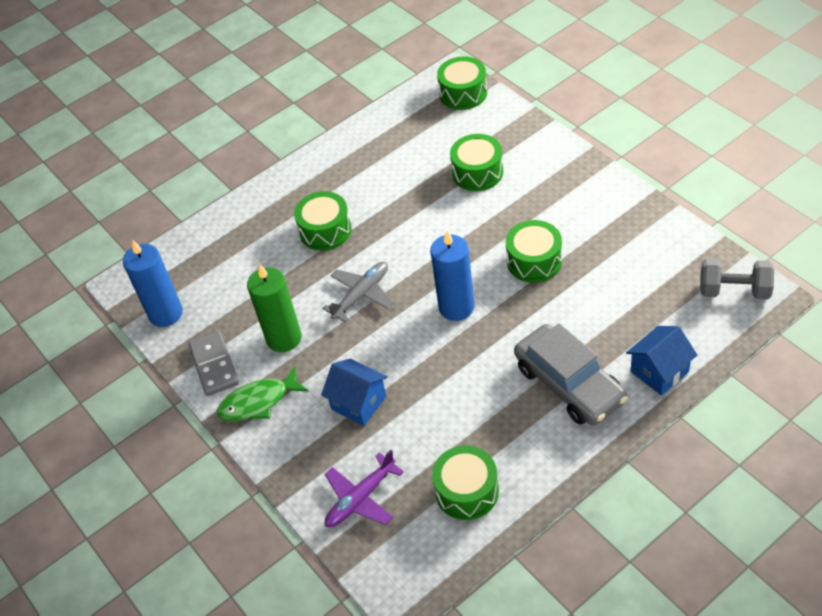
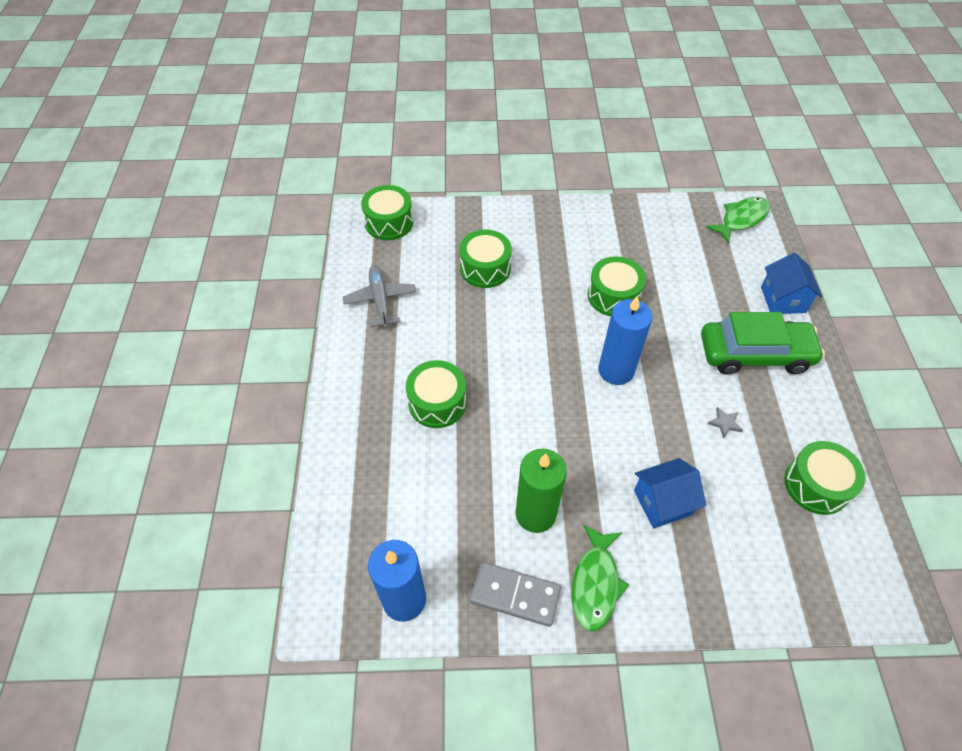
camera: 60 degrees left, 5 degrees up
(361, 295) = (540, 424): grey plane -> grey plane (380, 300)
(361, 498) = (772, 568): purple plane -> none
(472, 402) = (725, 423): none -> grey star
(569, 384) = (755, 354): grey car -> green car
(734, 291) = (741, 219): grey dumbbell -> green fish

